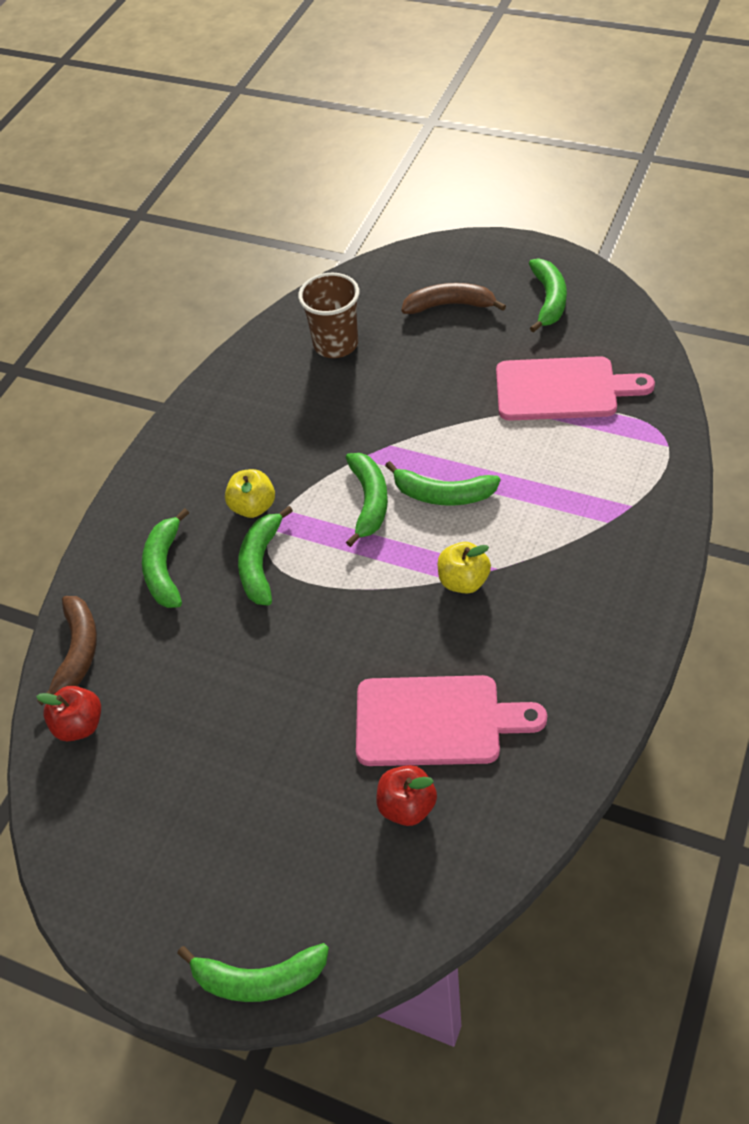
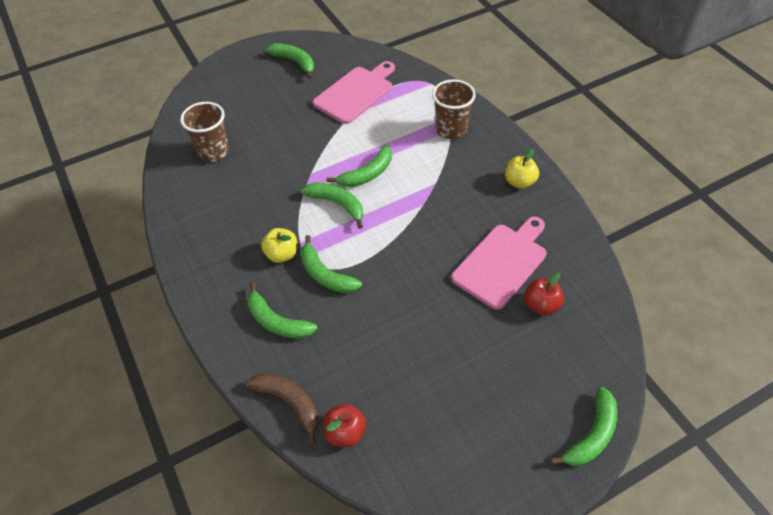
camera: 55 degrees left, 0 degrees up
(449, 305) = (249, 95): brown banana -> none
(463, 581) = (429, 200): yellow apple -> yellow apple (519, 182)
(606, 522) = (451, 130): none -> brown cup

